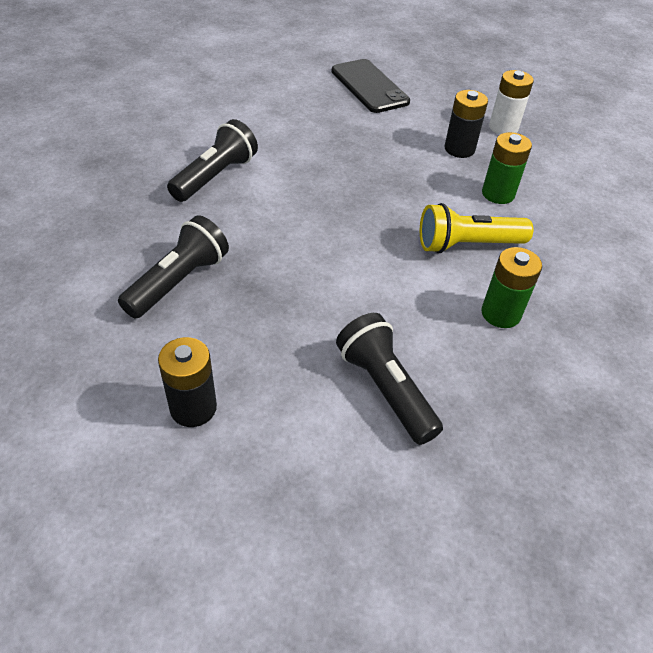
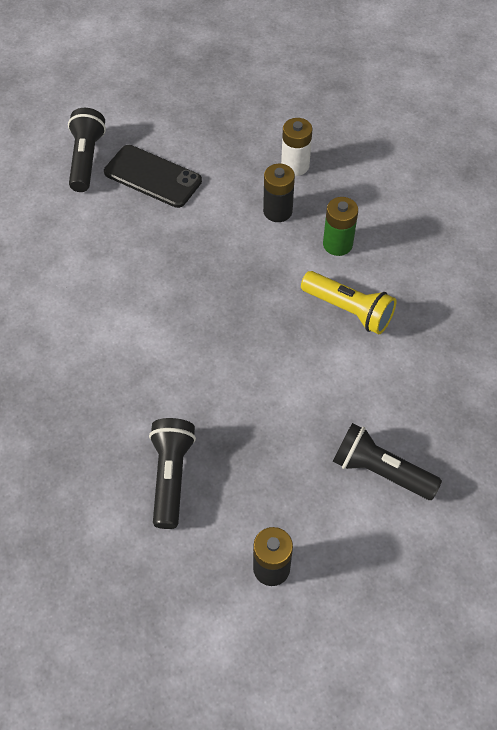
camera: 30 degrees left, 10 degrees up
(215, 176) = (109, 358): black flashlight -> black flashlight (86, 159)
(467, 245) = (349, 310): yellow flashlight -> yellow flashlight turned 105 degrees counterclockwise
(500, 313) = (411, 360): green battery -> none

